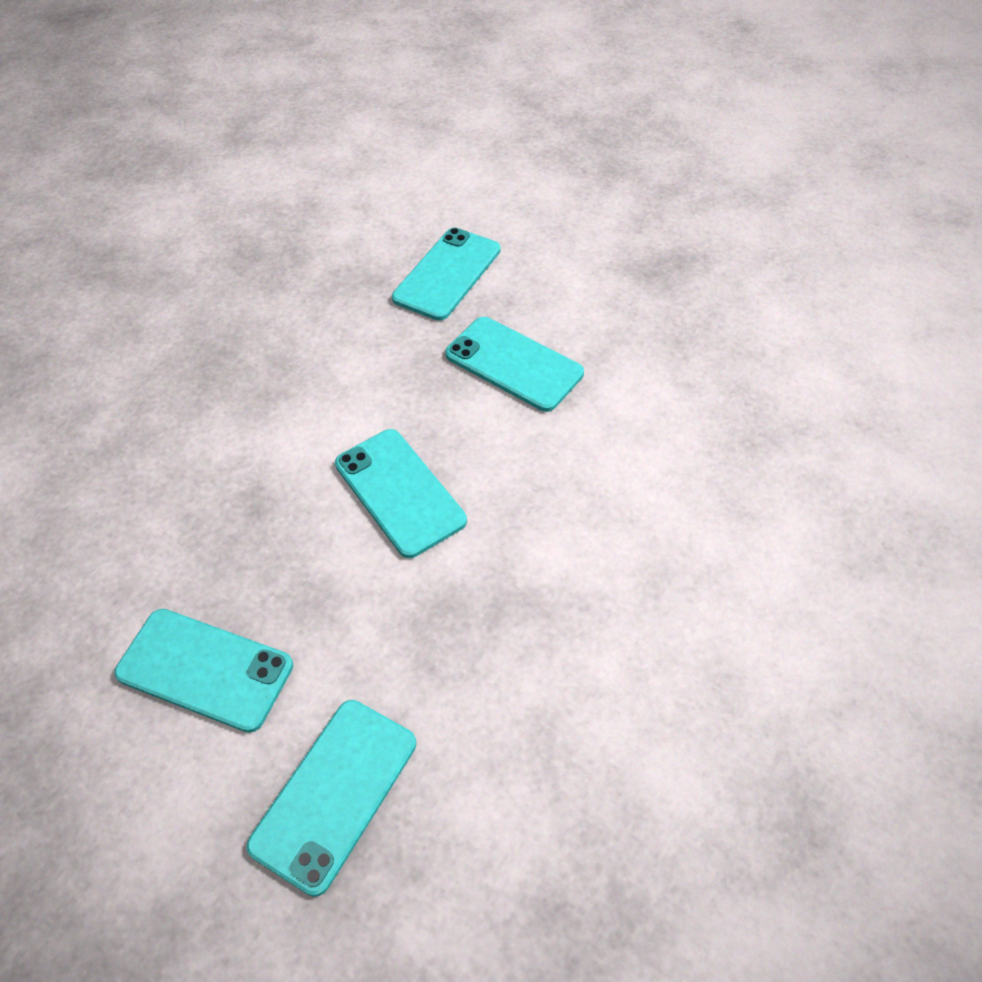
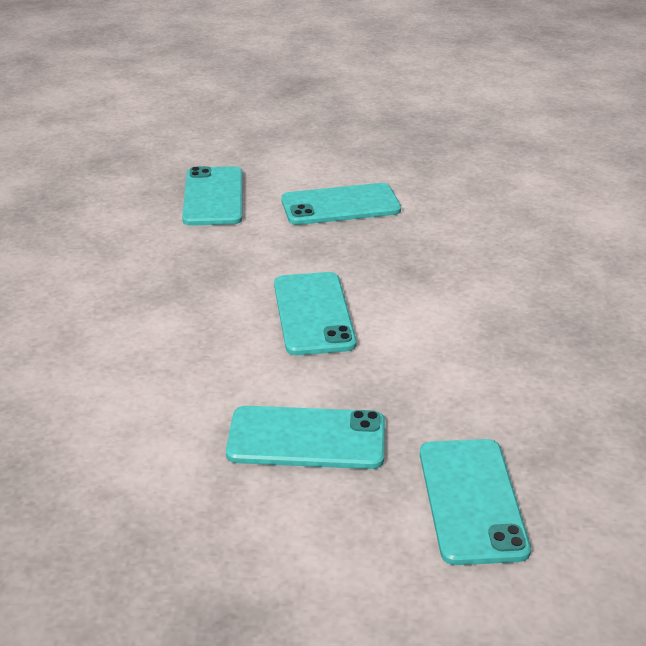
camera: 145 degrees right, 20 degrees down
(399, 492) = (313, 314): turquoise phone -> turquoise phone turned 60 degrees clockwise

